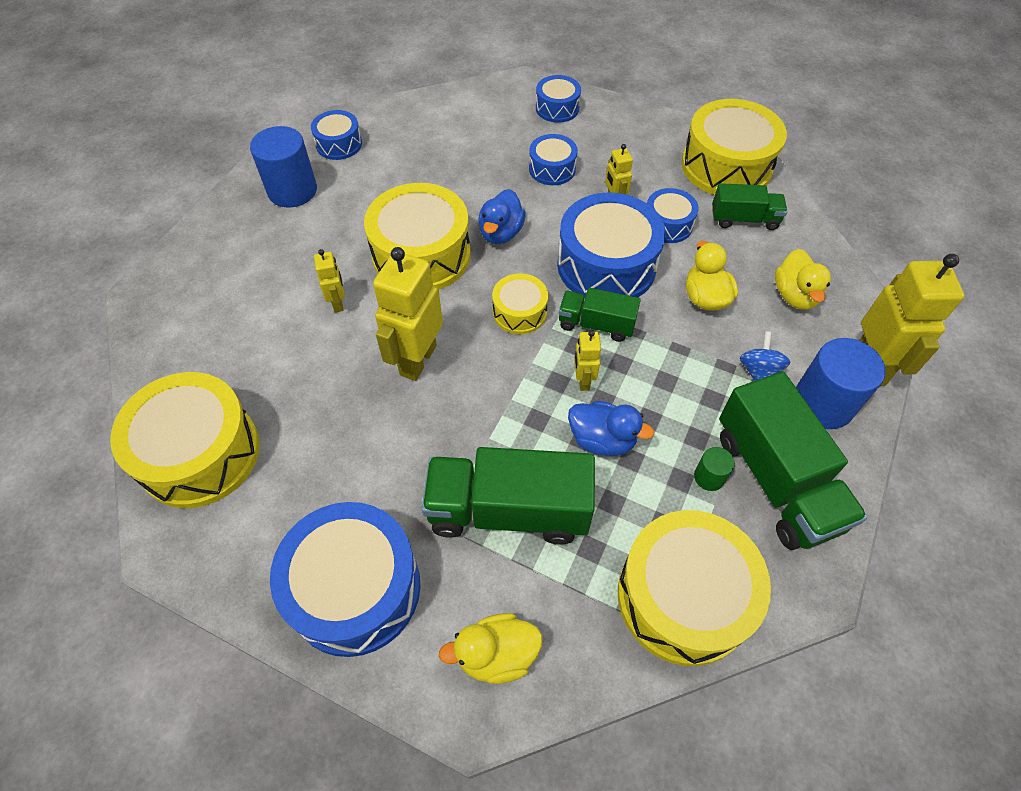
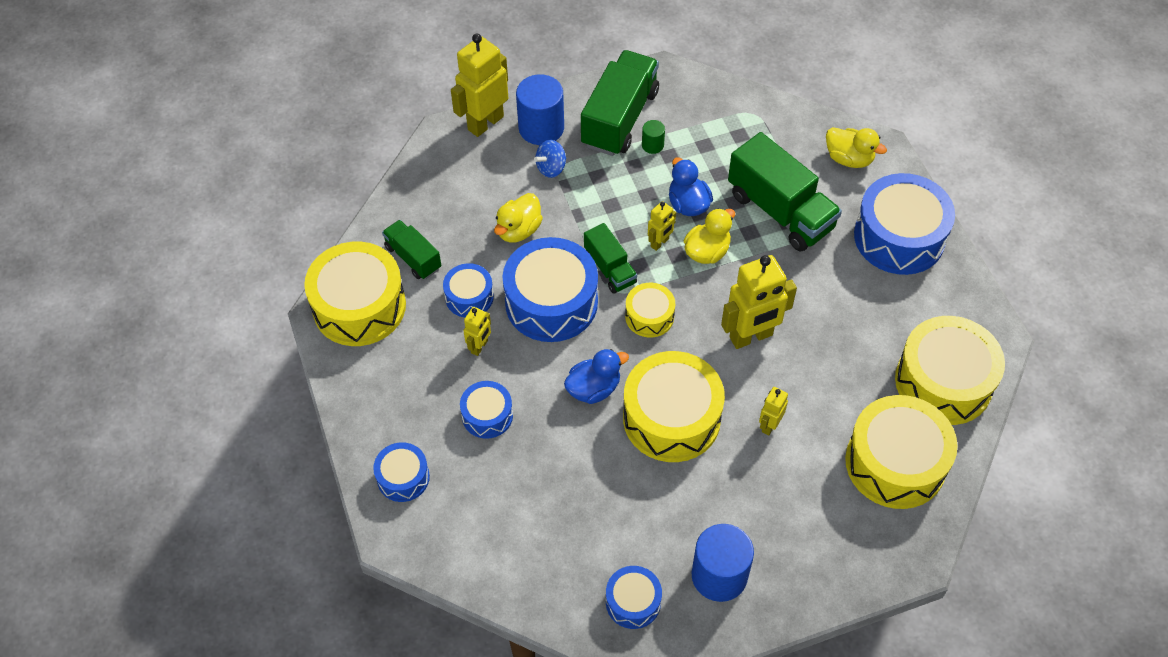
camera: 135 degrees left, 0 degrees up
(683, 597) = (732, 113): yellow drum -> yellow drum (895, 463)
(794, 295) = (463, 188): yellow duck -> yellow duck (707, 251)

